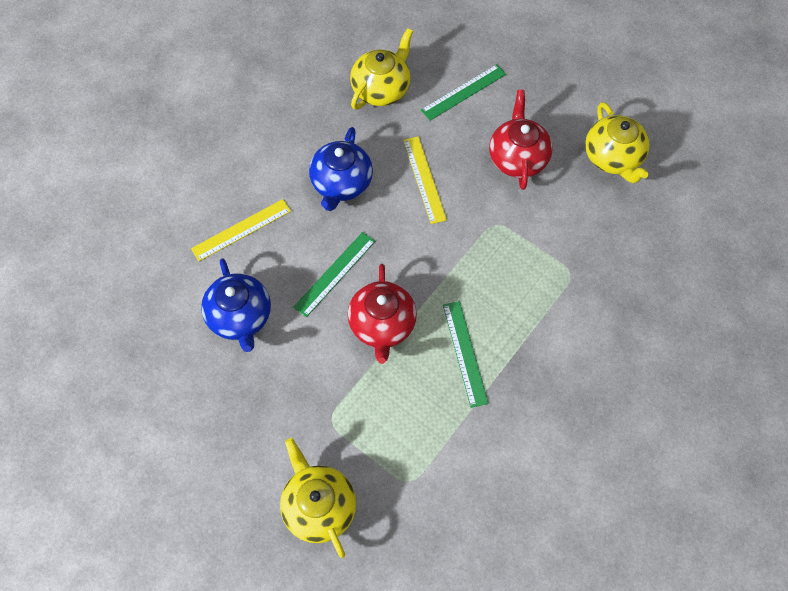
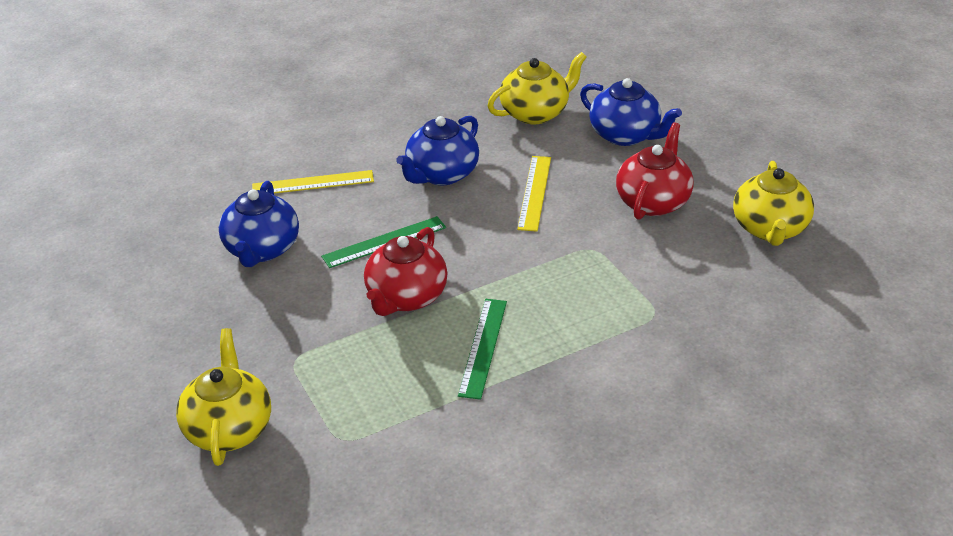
camera: 25 degrees right, 25 degrees down
(464, 92) = (625, 135): green ruler -> blue teapot

